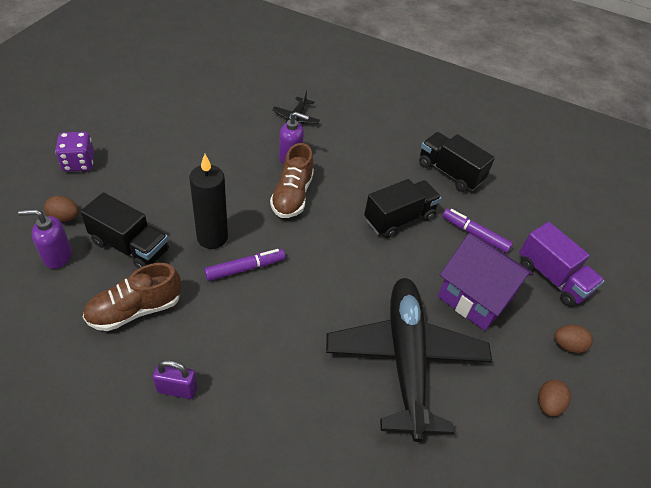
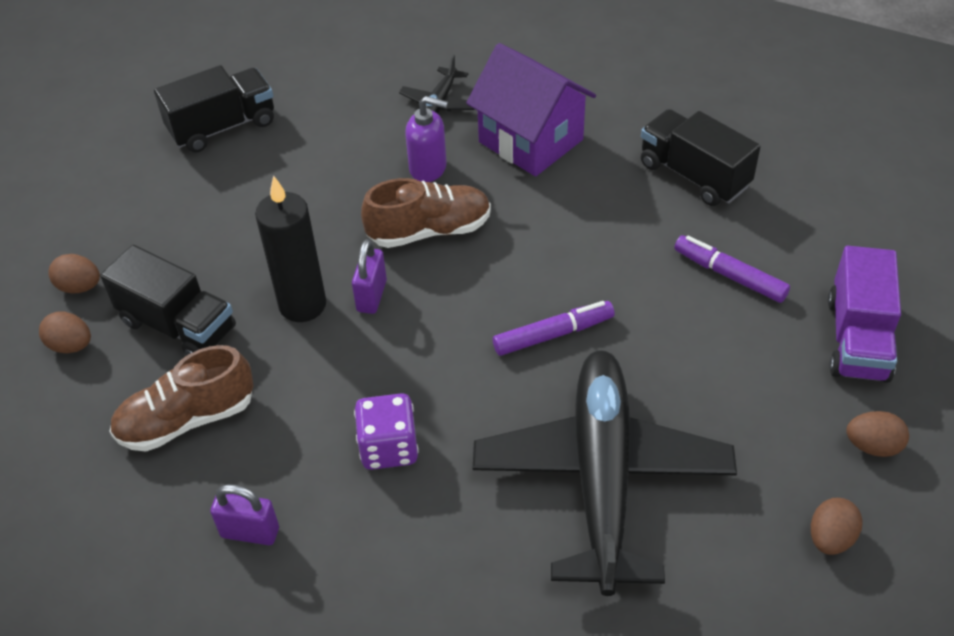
camera: 10 degrees right, 0 degrees up
(57, 256) = (71, 345): purple soap dispenser -> brown egg
(79, 163) = (98, 201): purple dice -> purple dice (389, 448)
(245, 268) = (353, 349): purple marker -> purple marker (553, 334)
(256, 234) = (371, 296): none -> purple padlock
(292, 195) = (429, 231): brown shoe -> brown shoe turned 120 degrees counterclockwise
(399, 219) = (603, 257): black truck -> black truck (222, 127)
(475, 298) = (722, 377): purple house -> purple house (531, 141)
(552, 277) = (857, 339): purple truck -> purple truck turned 45 degrees clockwise

